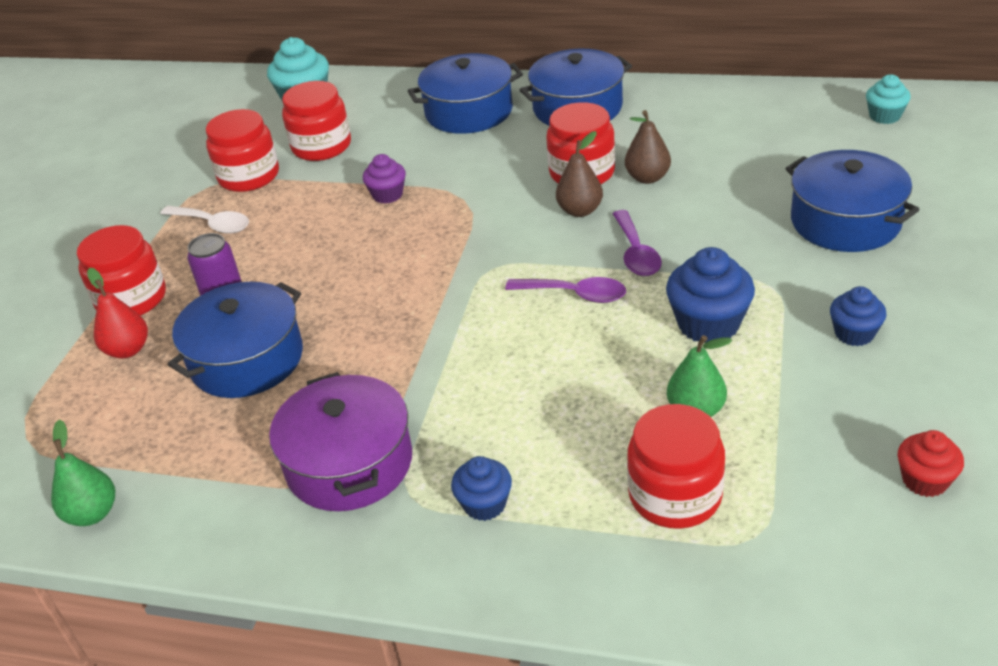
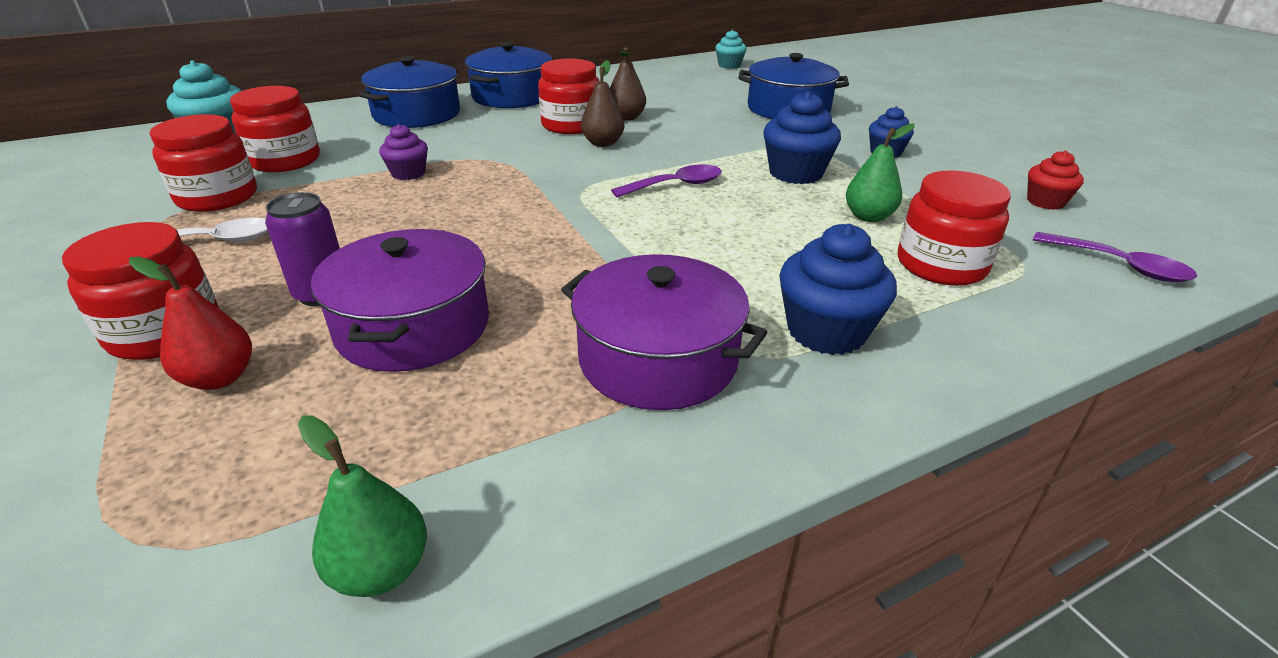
camera: 45 degrees left, 5 degrees down
(247, 359) = (413, 326): blue pot -> purple pot
(484, 504) = (826, 331): blue cupcake -> blue cupcake, size x1.64
(636, 253) = (683, 153): purple spoon -> purple spoon (1119, 265)

